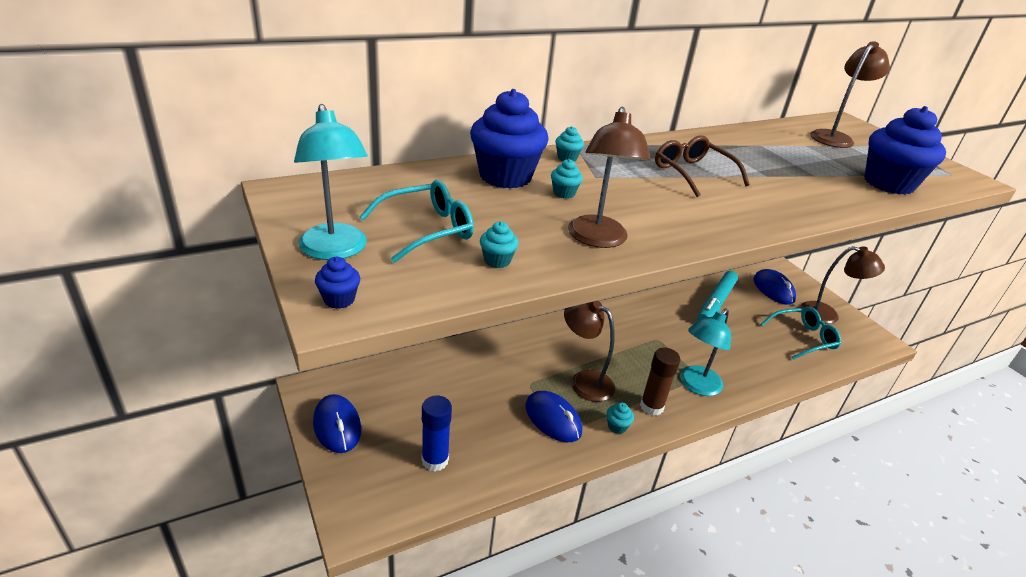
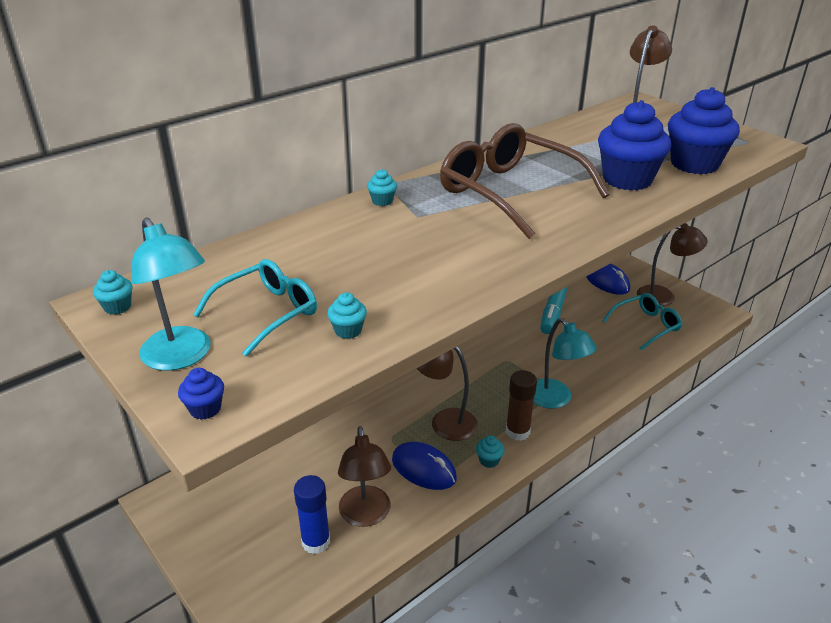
camera: 10 degrees left, 0 degrees up
(337, 426) = (202, 533): blue mouse -> none
(505, 176) = (326, 235): blue cupcake -> blue cupcake (627, 180)
(564, 193) = (391, 242): turquoise cupcake -> turquoise cupcake (117, 307)
(597, 239) = (438, 285): brown lamp -> brown lamp (366, 515)
(692, 173) = (510, 192): brown glasses -> brown glasses, size x1.73
(696, 386) = (555, 400): turquoise lamp -> turquoise lamp turned 60 degrees counterclockwise

